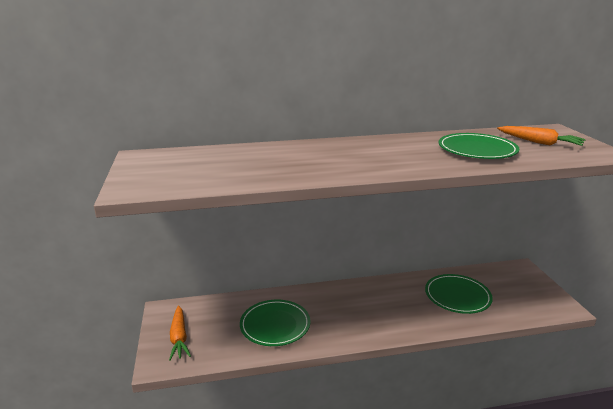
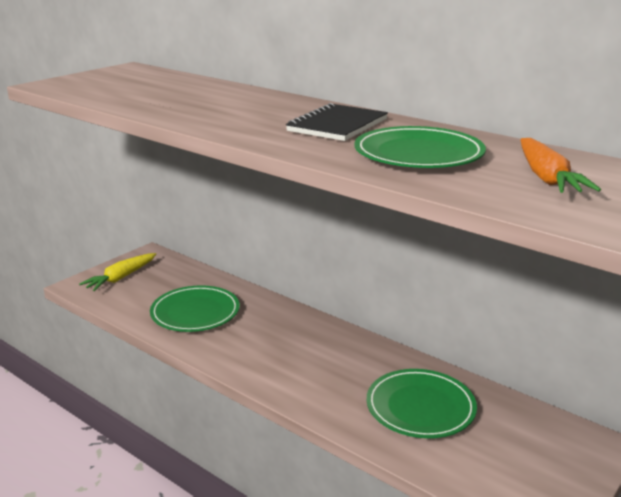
camera: 50 degrees right, 0 degrees up
(179, 337) = (120, 278): orange carrot -> yellow carrot
(400, 149) = (337, 125): none -> black notebook

